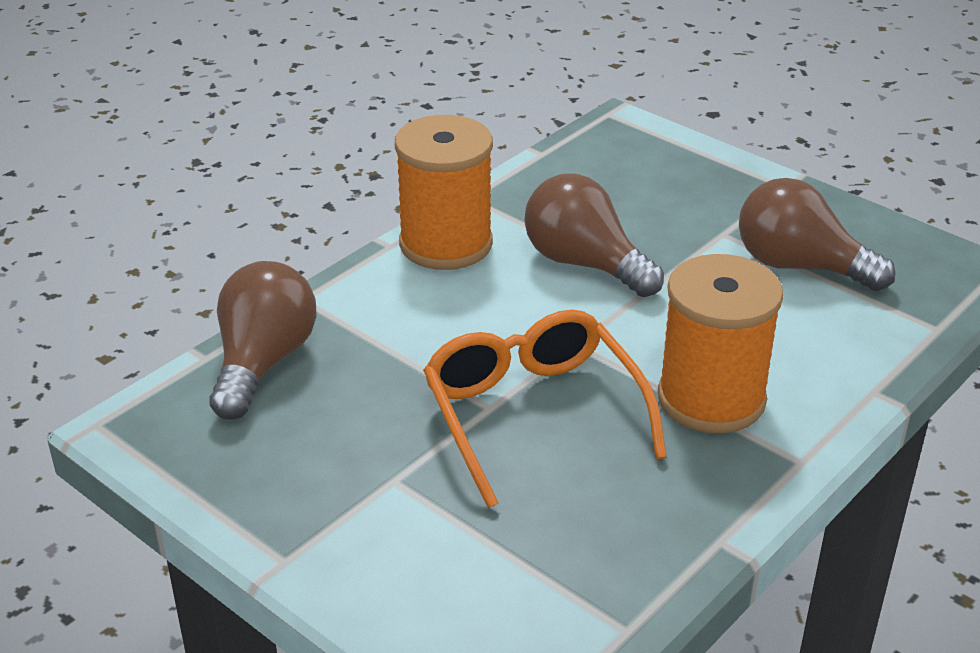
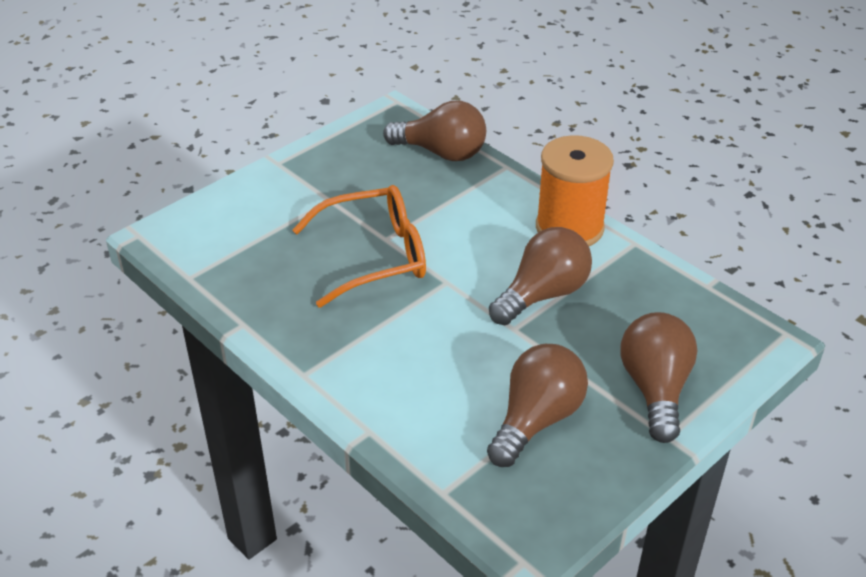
camera: 95 degrees right, 5 degrees up
(711, 399) = (375, 339): orange spool -> none
(721, 191) = (655, 389): none -> brown light bulb

